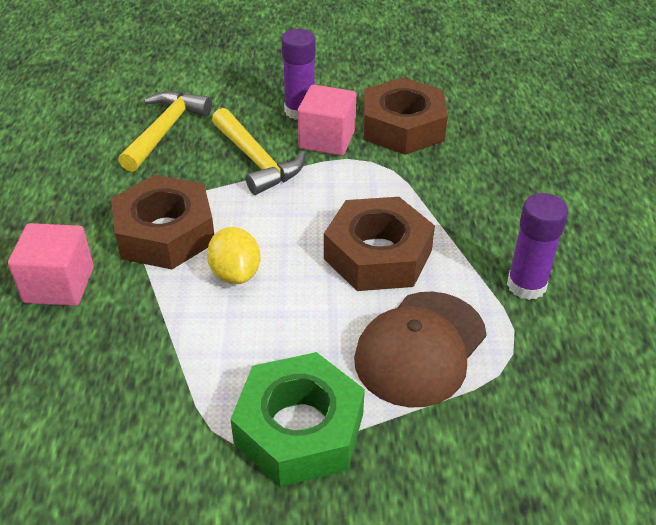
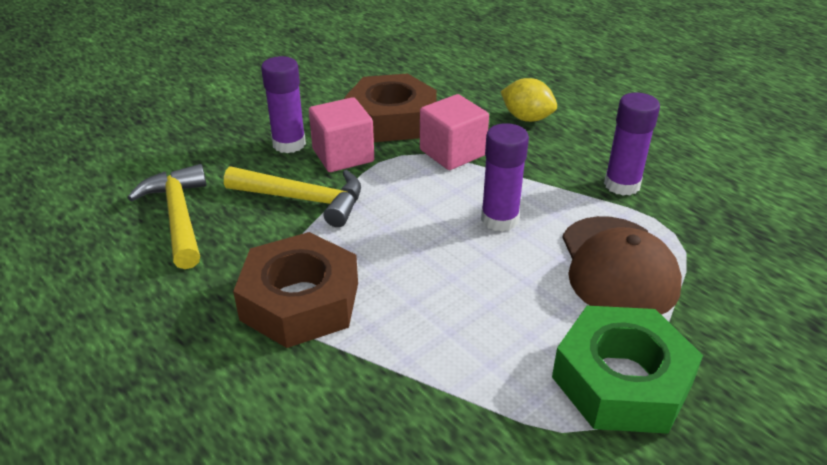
camera: 40 degrees left, 5 degrees down
(59, 285) = (254, 409): pink cube -> pink cube (452, 152)
(235, 274) = (410, 297): yellow lemon -> yellow lemon (527, 118)
(378, 255) = (499, 219): brown nut -> purple glue stick

